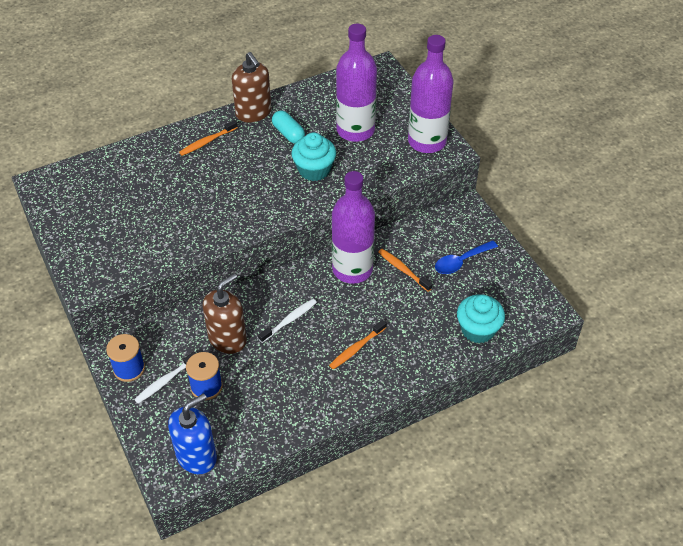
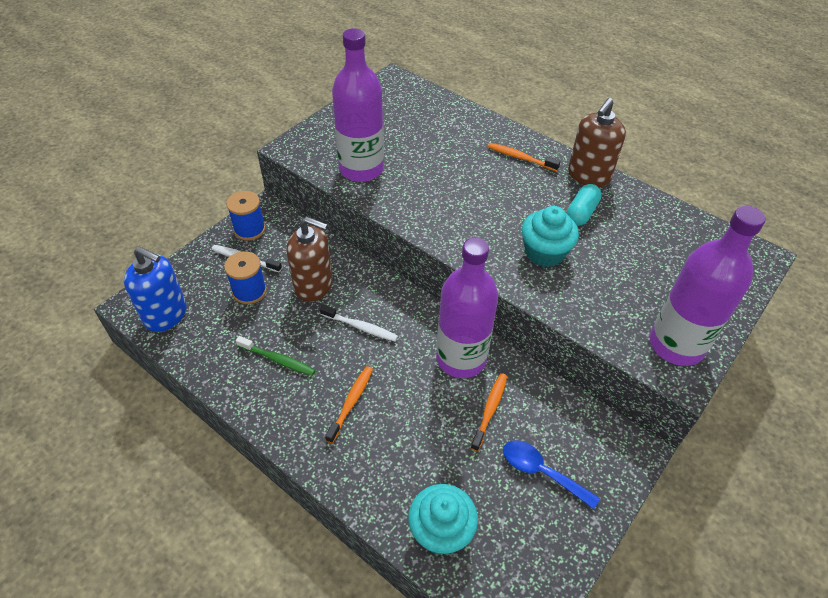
camera: 65 degrees right, 0 degrees up
(292, 384) = (278, 360): none -> green toothbrush
(355, 130) = (635, 268): purple bottle -> purple bottle (361, 169)
(356, 348) = (351, 403): orange toothbrush -> orange toothbrush turned 90 degrees clockwise

